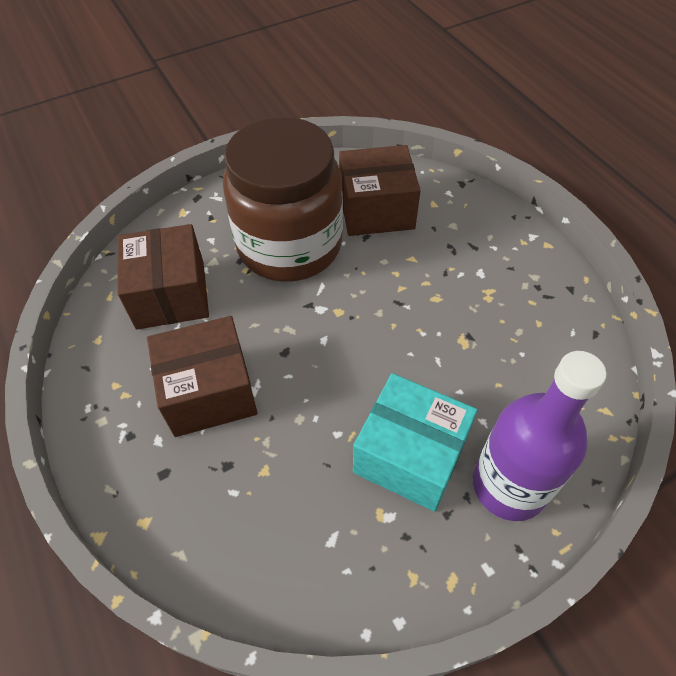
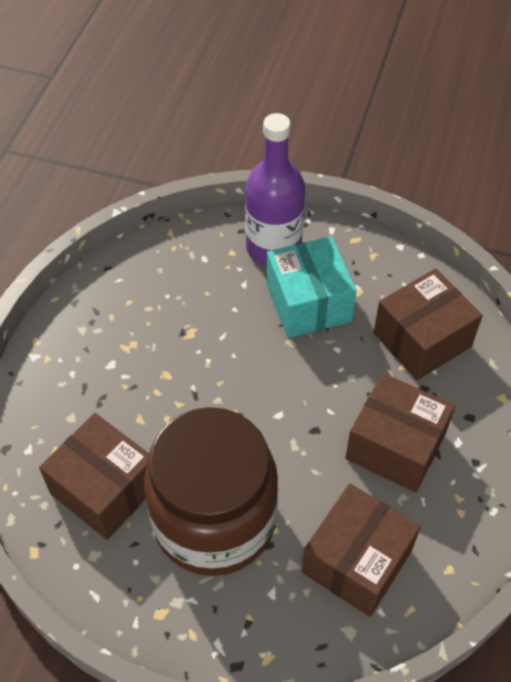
camera: 135 degrees left, 0 degrees up
(271, 516) = (422, 339): none -> brown box

